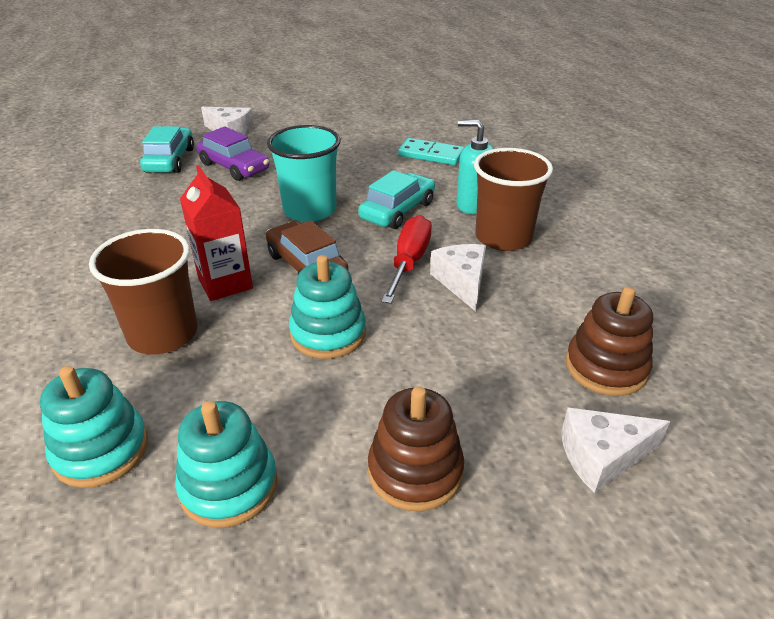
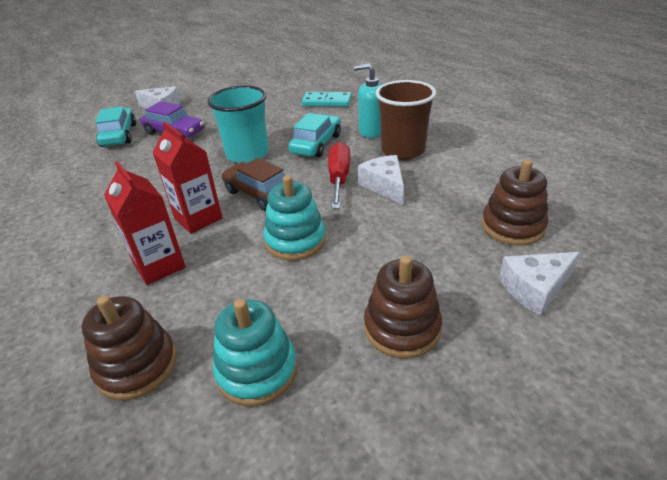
camera: 10 degrees left, 0 degrees up
(101, 450) = (137, 366): turquoise stacking toy -> brown stacking toy
(163, 334) = (159, 266): brown cup -> red carton

